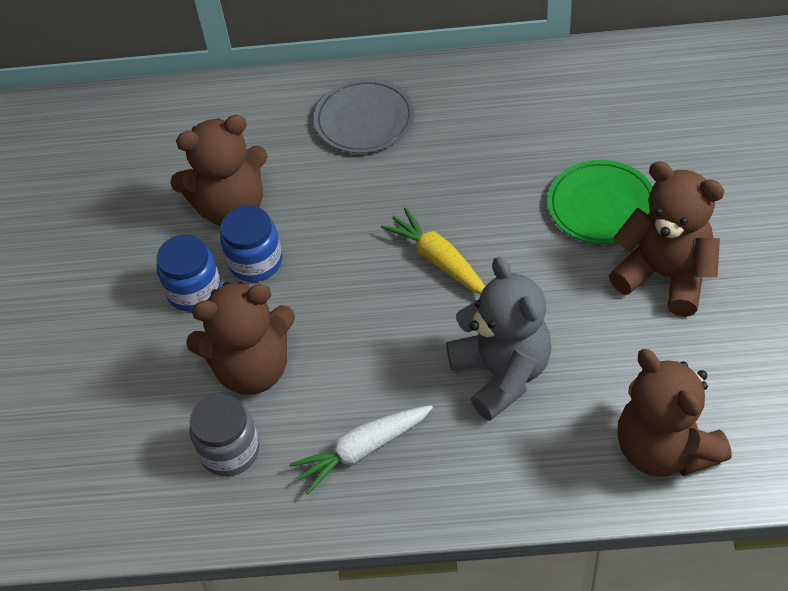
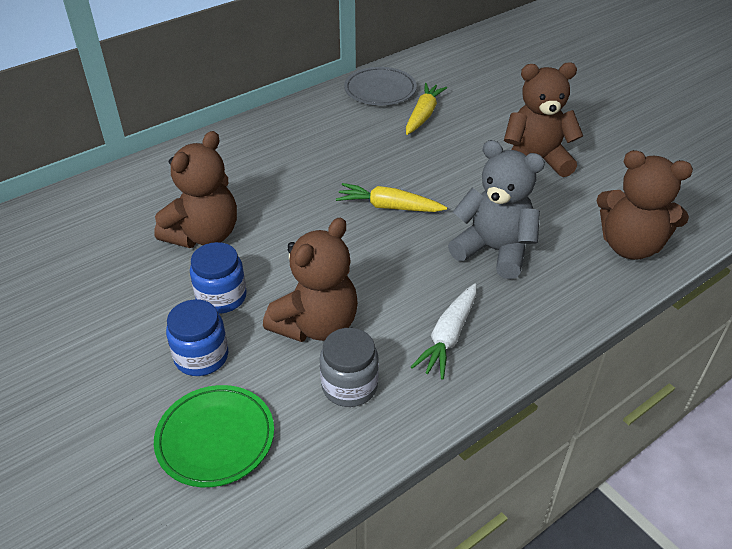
camera: 40 degrees left, 10 degrees down
(255, 261) = (255, 259): blue jar -> blue jar (201, 356)
(364, 120) = (260, 151): grey plate -> grey plate (380, 90)
(590, 145) = (423, 115): none -> yellow carrot
(601, 206) = (462, 142): green plate -> green plate (215, 438)

